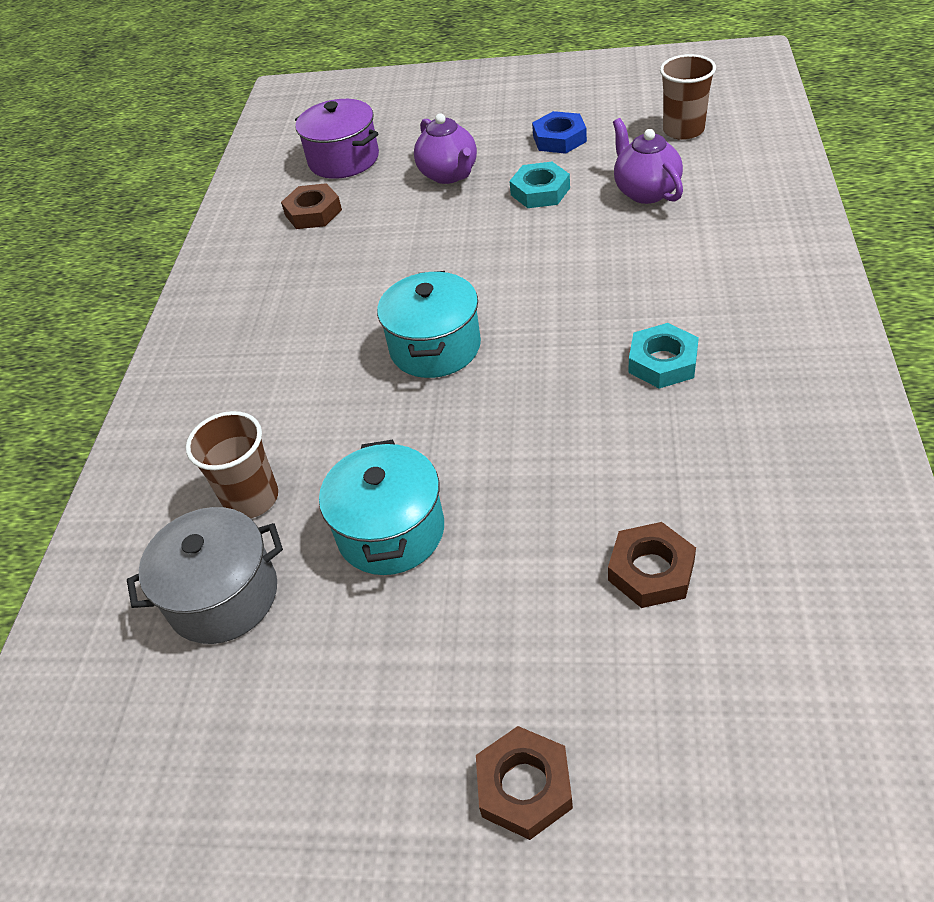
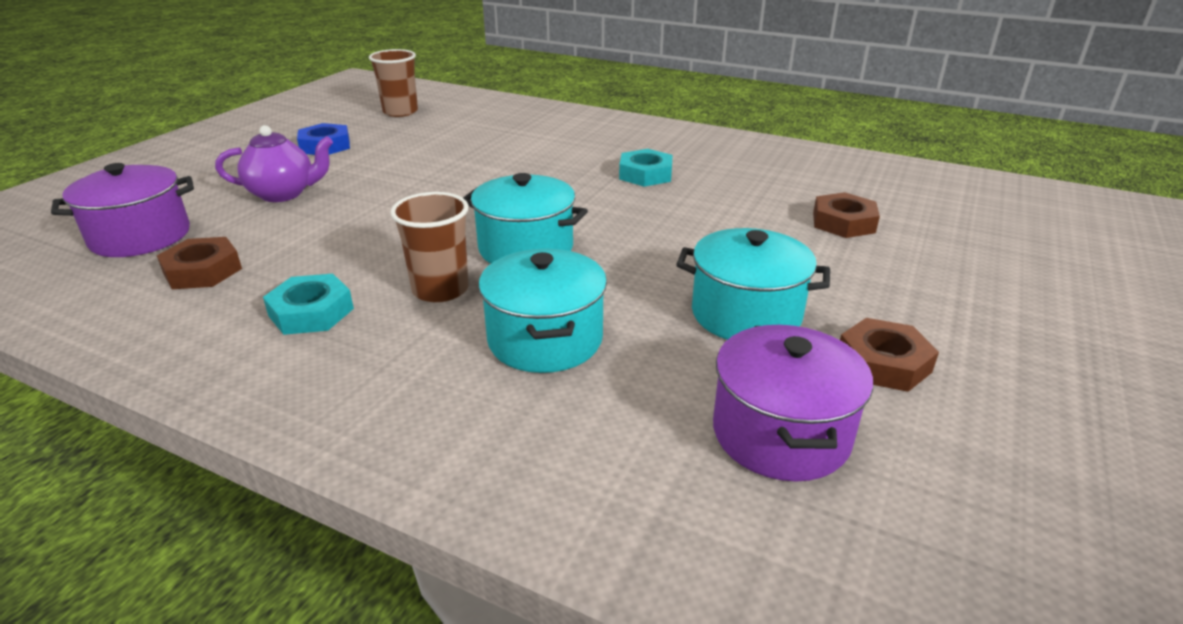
camera: 75 degrees left, 15 degrees down
(223, 596) = (780, 434): grey pot -> purple pot
(251, 498) = (644, 391): brown cup -> brown cup (440, 290)
(297, 418) = (545, 340): none -> turquoise pot
(524, 787) = (1028, 307): brown nut -> brown nut (883, 363)
(540, 191) = (382, 167): turquoise nut -> turquoise nut (311, 312)
(645, 192) = (450, 137): purple teapot -> none

